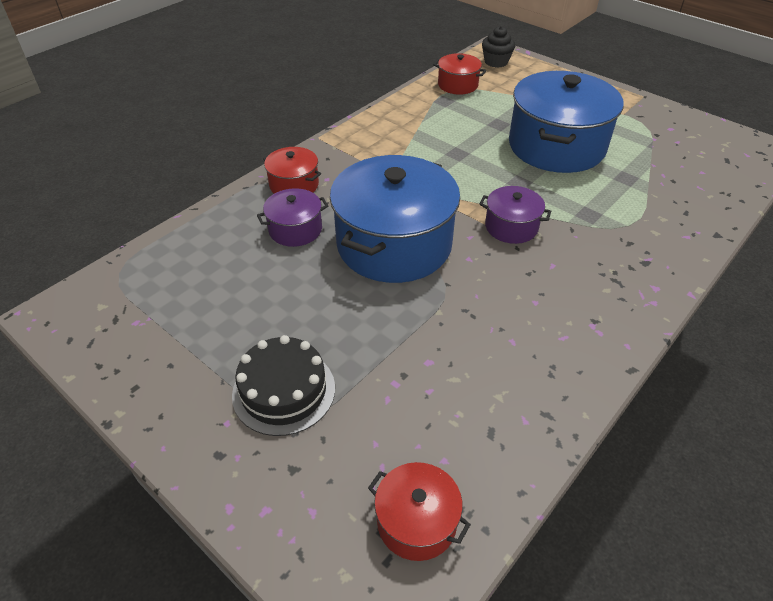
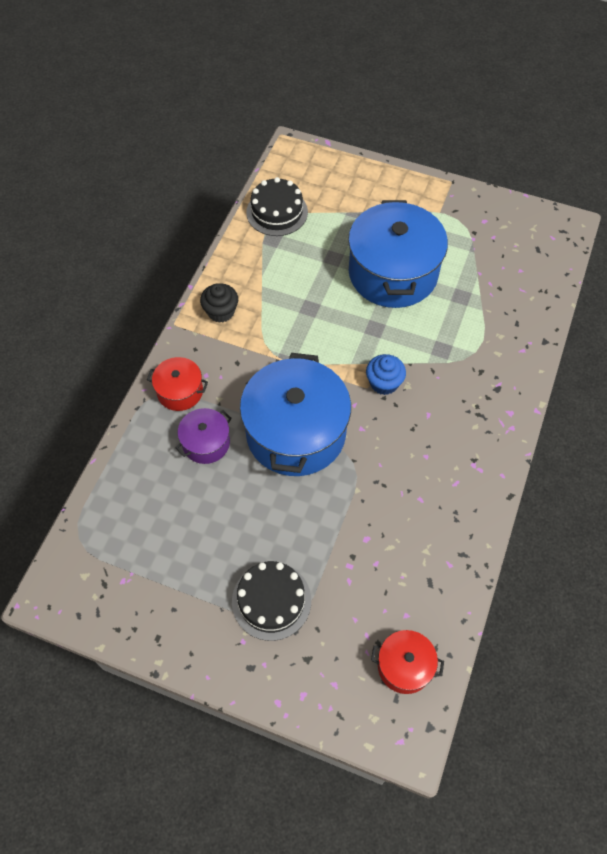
camera: 20 degrees left, 15 degrees up
(458, 85) = (277, 212): red pot -> black cake
(496, 62) = (302, 166): black cupcake -> black cupcake (221, 312)
(511, 227) = (384, 383): purple pot -> blue cupcake

